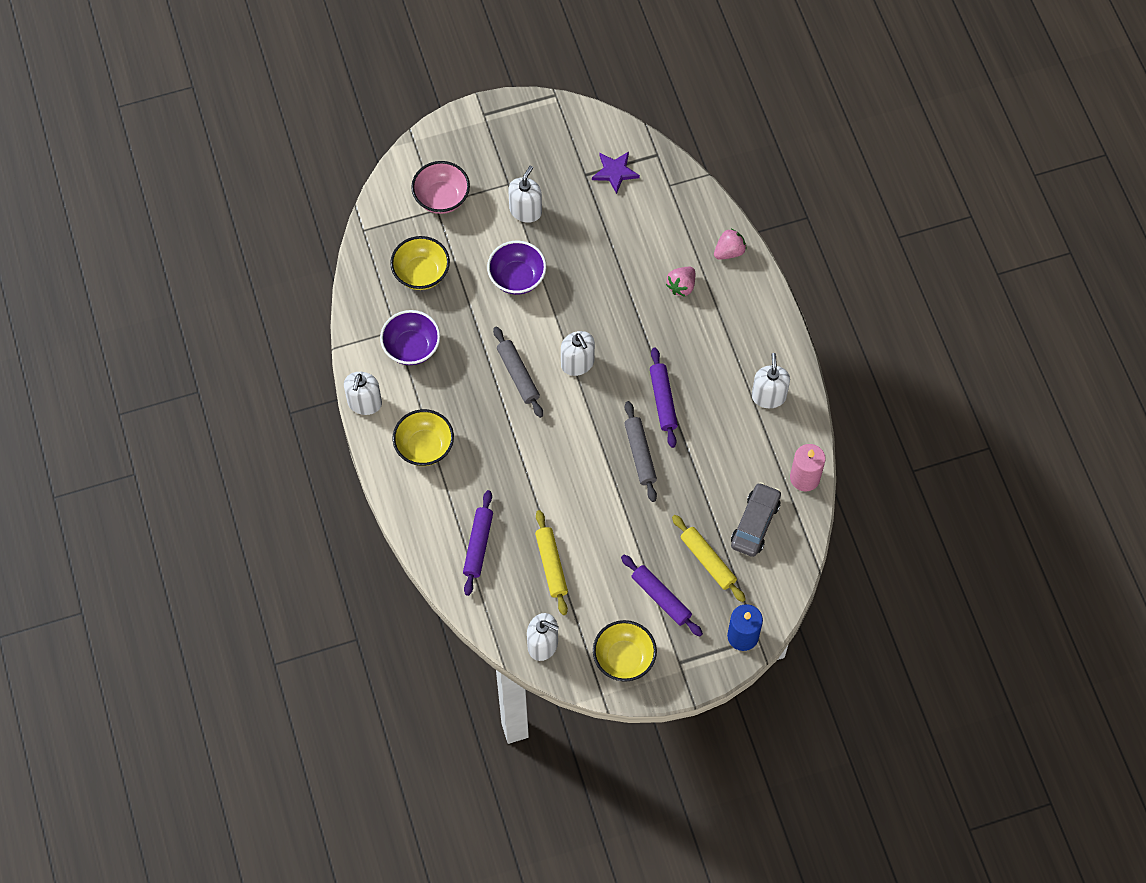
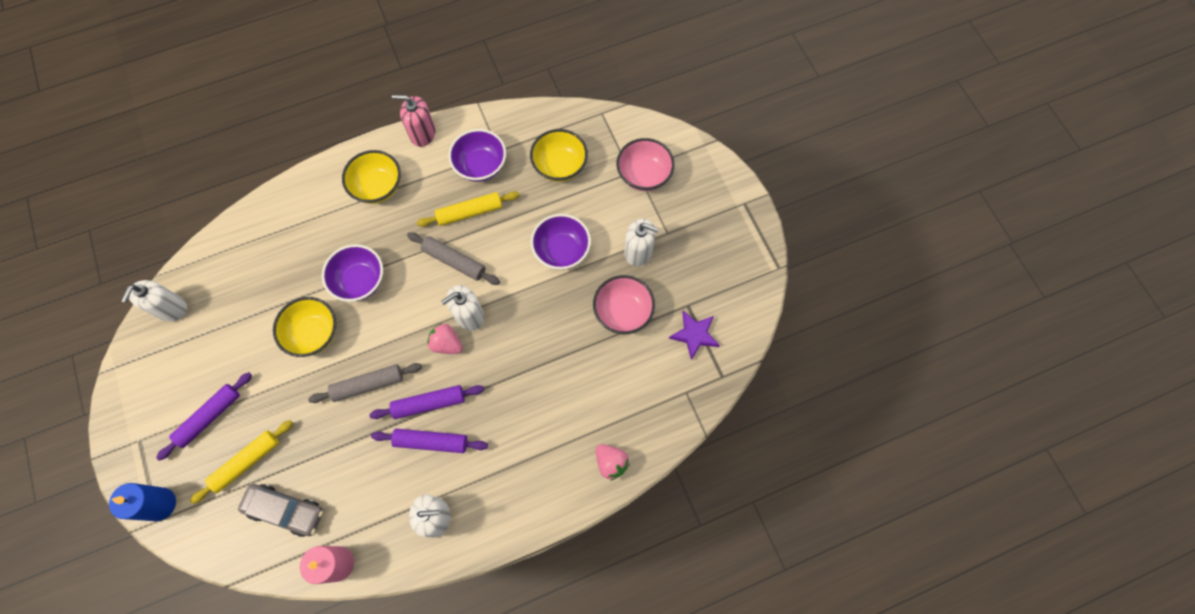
camera: 85 degrees right, 5 degrees up
(364, 403) = (422, 133): white soap dispenser -> pink soap dispenser
(478, 545) = (276, 242): purple rolling pin -> purple rolling pin (431, 442)
(518, 375) = (454, 261): grey rolling pin -> grey rolling pin turned 60 degrees clockwise
(530, 463) = (360, 281): none -> purple bowl
(551, 565) = (252, 309): yellow rolling pin -> yellow rolling pin (469, 212)
(586, 229) = (623, 312): none -> pink bowl
(624, 658) = (149, 385): yellow bowl -> yellow bowl (314, 333)
(681, 286) = (564, 413): pink strawberry -> pink strawberry (447, 344)

